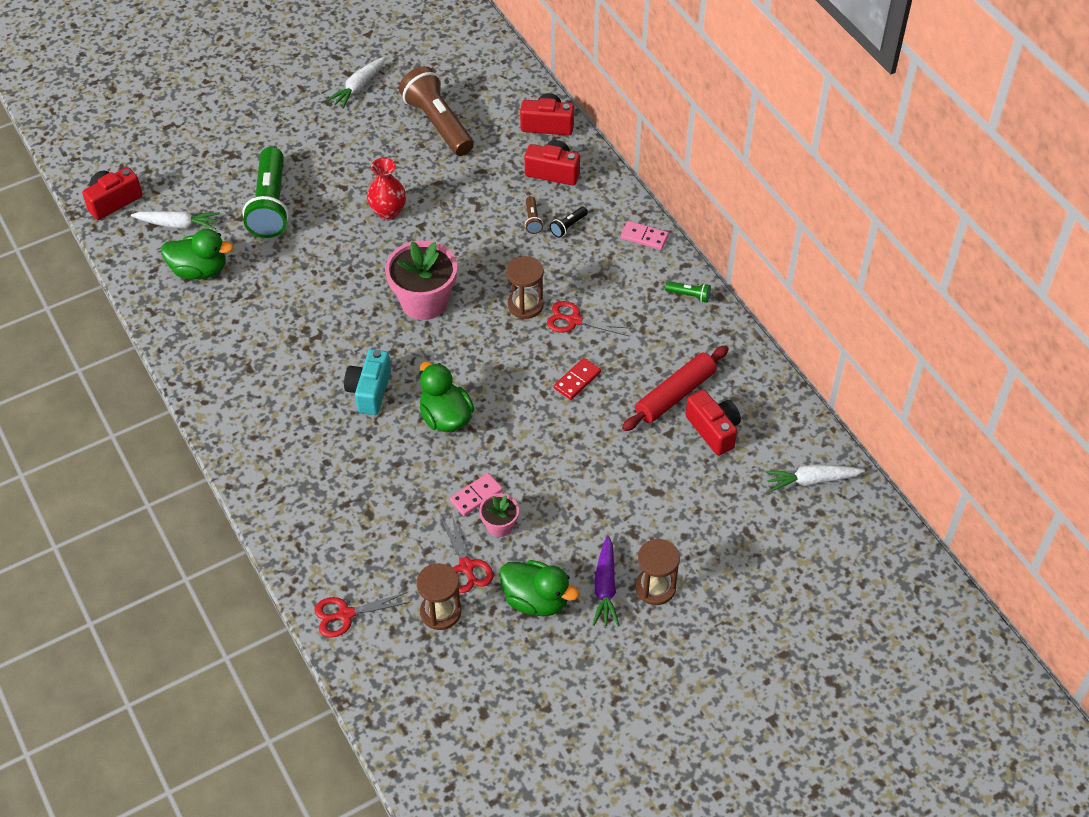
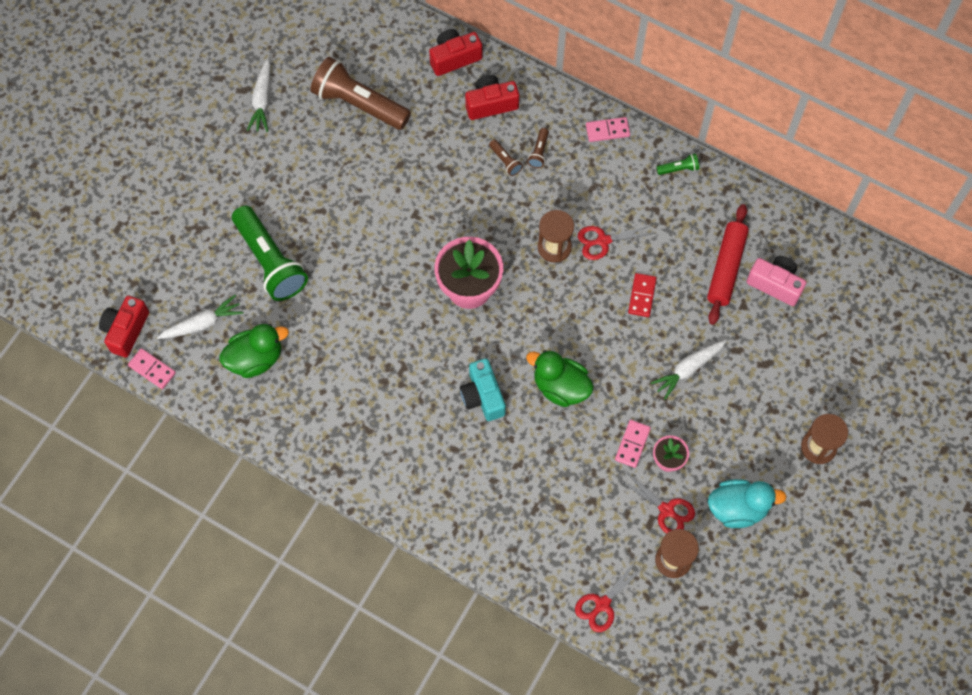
camera: 30 degrees left, 15 degrees up
(110, 239) = (152, 369): none -> pink domino
(388, 212) = (378, 216): red vase -> none
(536, 600) = (738, 508): green duck -> turquoise duck
(568, 226) = (539, 152): black flashlight -> brown flashlight
(605, 587) = (782, 468): purple carrot -> none
(713, 430) = (775, 284): red camera -> pink camera
(811, 480) = (875, 289): white carrot -> white carrot (688, 369)

